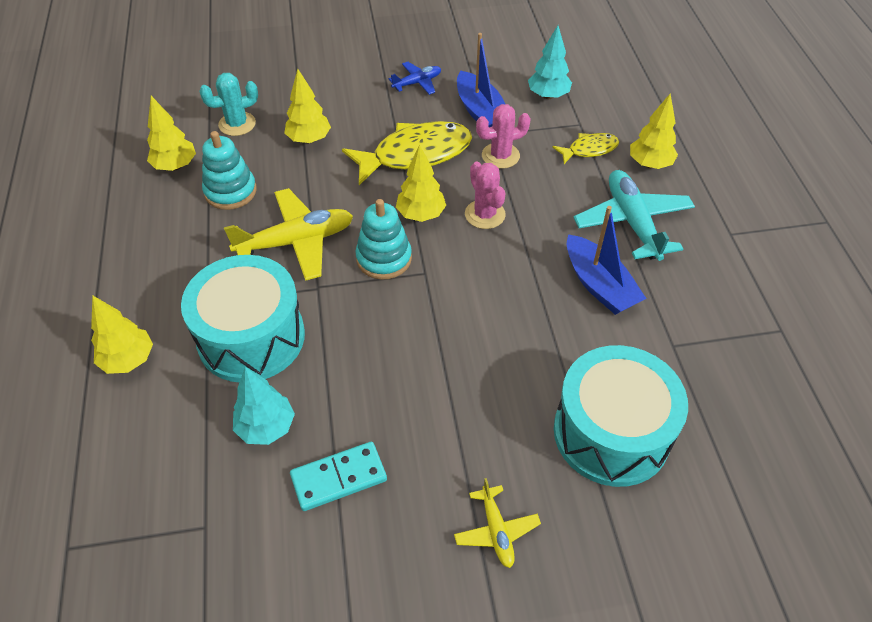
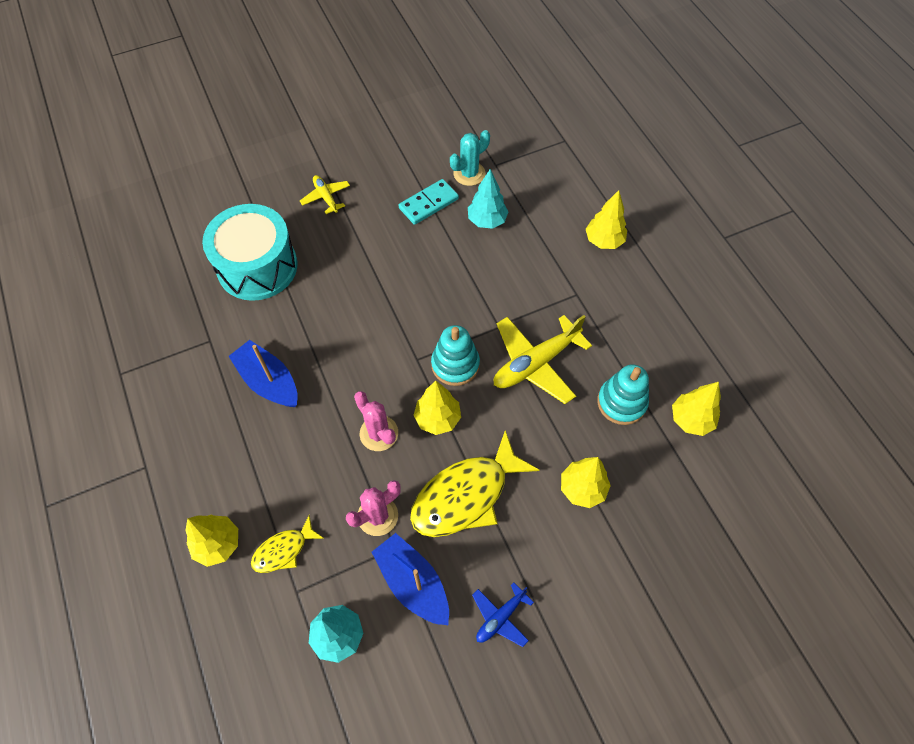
camera: 165 degrees right, 10 degrees up
(237, 124) = (667, 492): turquoise cactus -> turquoise cactus (469, 174)
(251, 337) = (528, 275): turquoise drum -> none
(632, 222) = (238, 458): turquoise plane -> none

